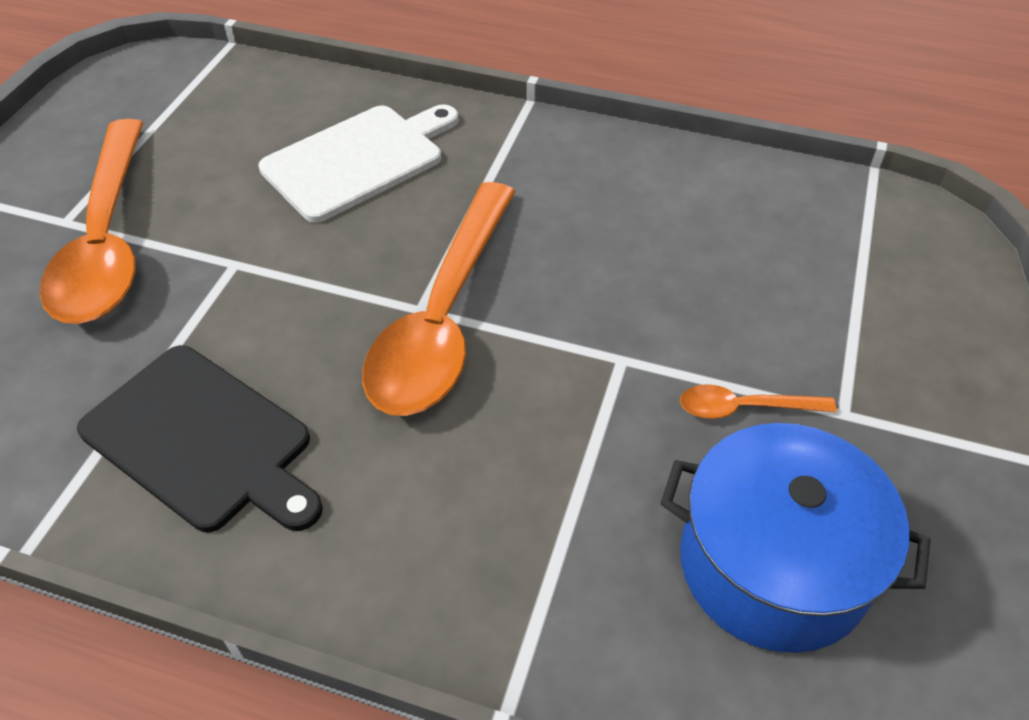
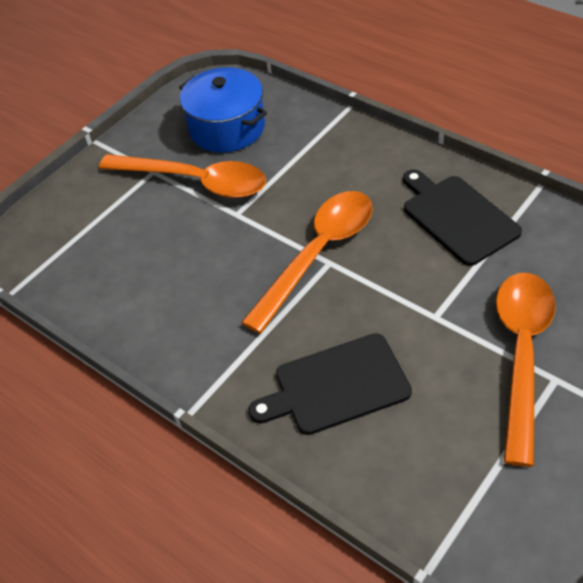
camera: 155 degrees left, 0 degrees up
(358, 160) = (336, 385): white cutting board -> black cutting board
(744, 408) = (195, 181): orange spoon -> orange spoon, size x2.36

